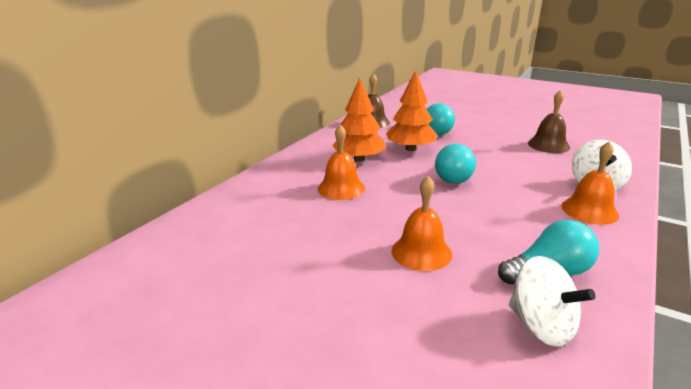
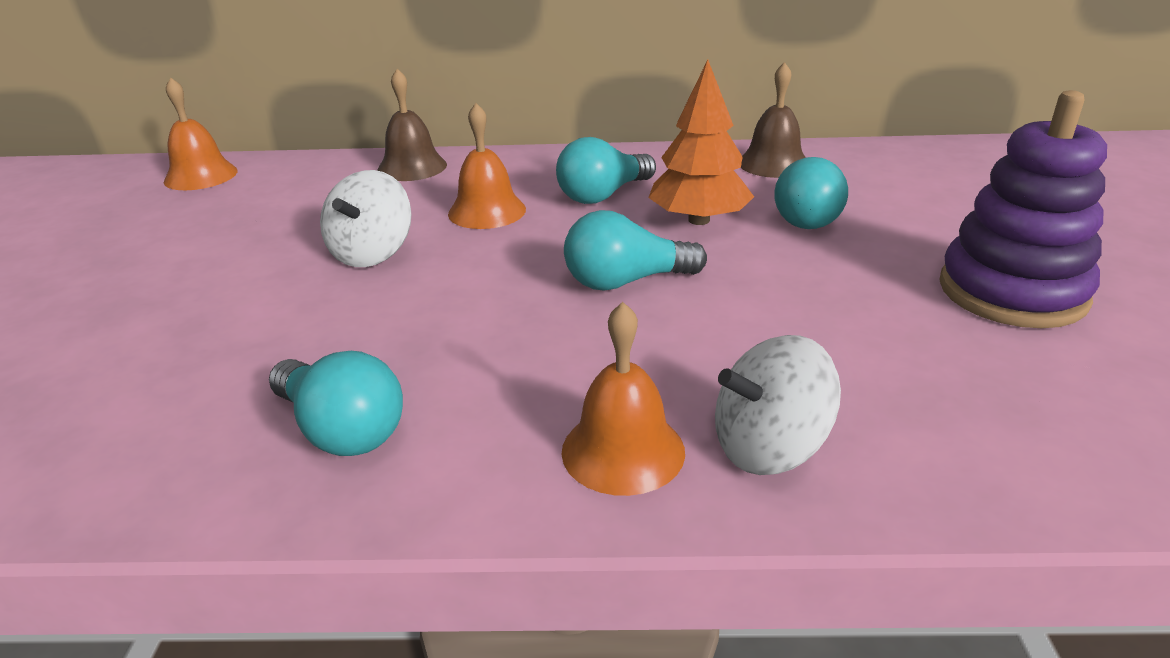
camera: 60 degrees right, 5 degrees up
(359, 159) = (603, 195): orange tree -> turquoise light bulb
(421, 252) = (341, 311): orange bell -> orange bell (201, 176)
(515, 125) = (1012, 292): none -> purple stacking toy
(541, 326) = (189, 442): white spinning top -> white spinning top (372, 253)
(548, 145) = (943, 353): brown bell -> brown bell (412, 167)

